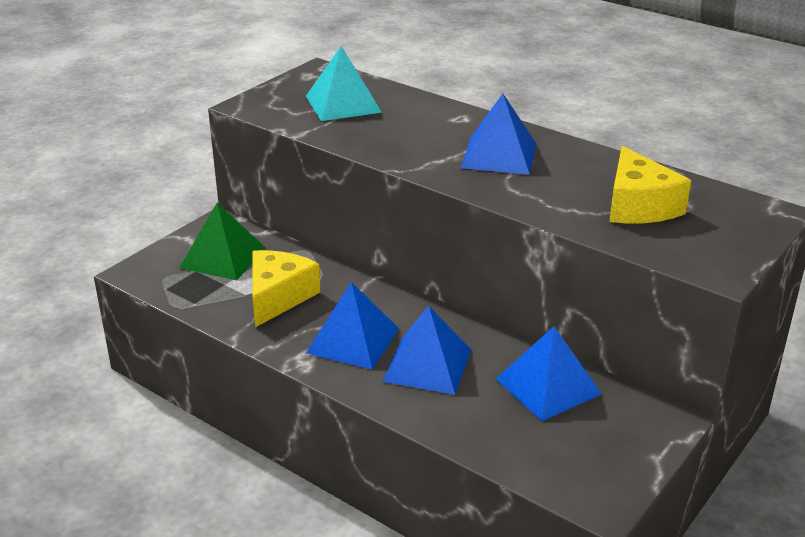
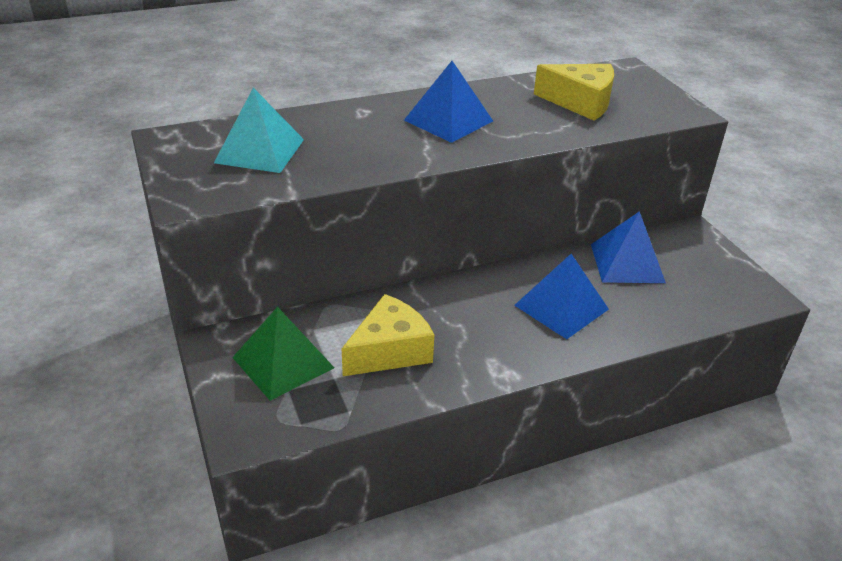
camera: 60 degrees left, 5 degrees up
(278, 297) = (390, 351): yellow cheese -> yellow cheese turned 90 degrees clockwise
(353, 340) = (496, 332): blue pyramid -> none

